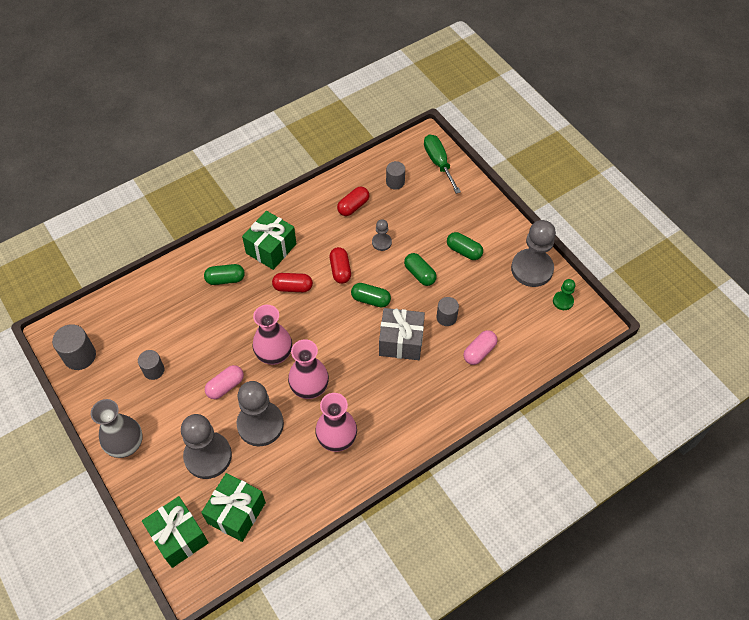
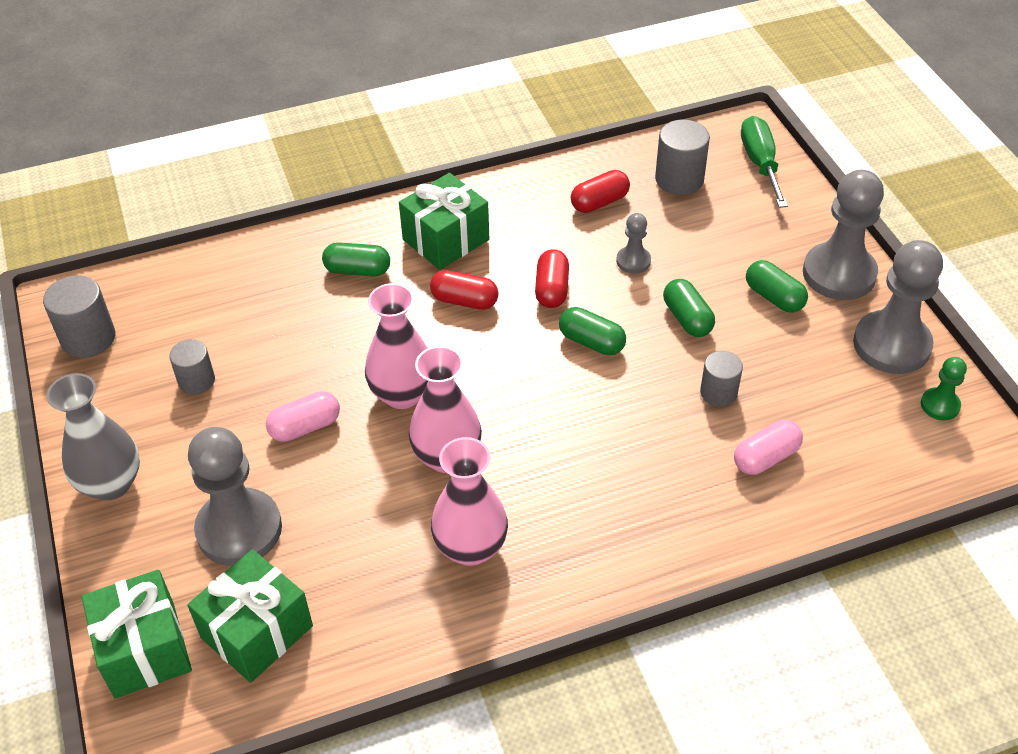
camera: 15 degrees right, 10 degrees down
(260, 424) = (344, 497): grey pawn -> grey pawn (839, 274)
(395, 182) = (679, 179): grey cylinder -> grey cylinder, size x1.53
(401, 342) = (627, 415): grey gift -> none

